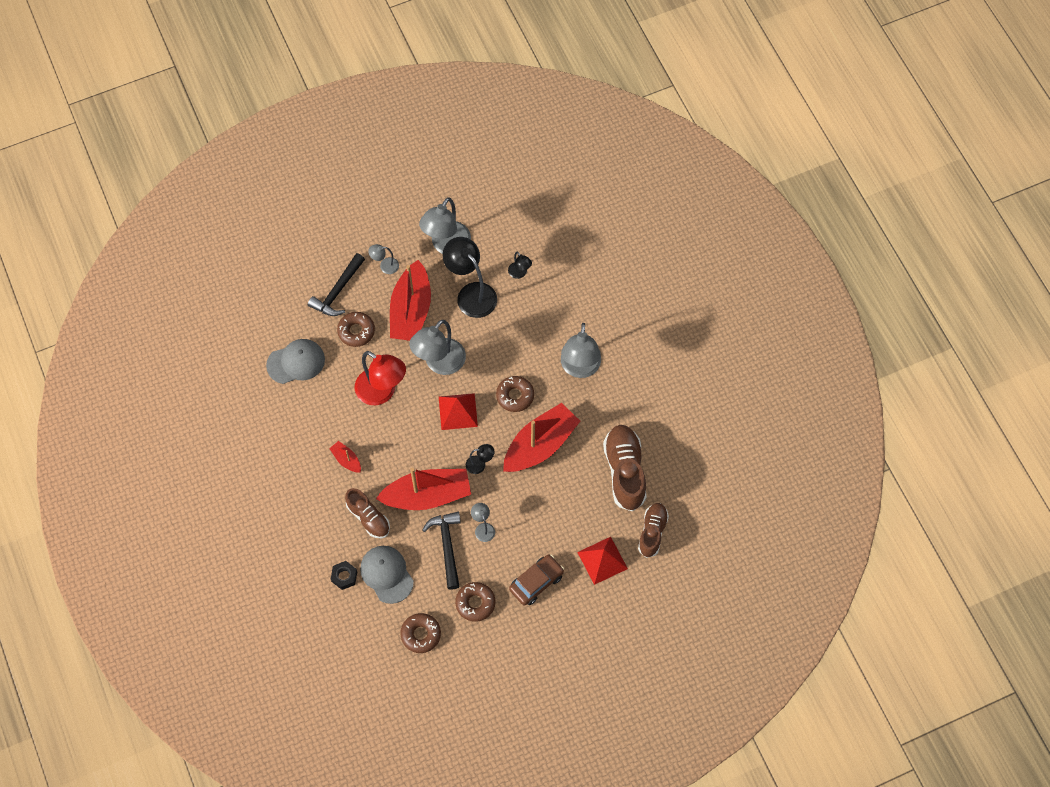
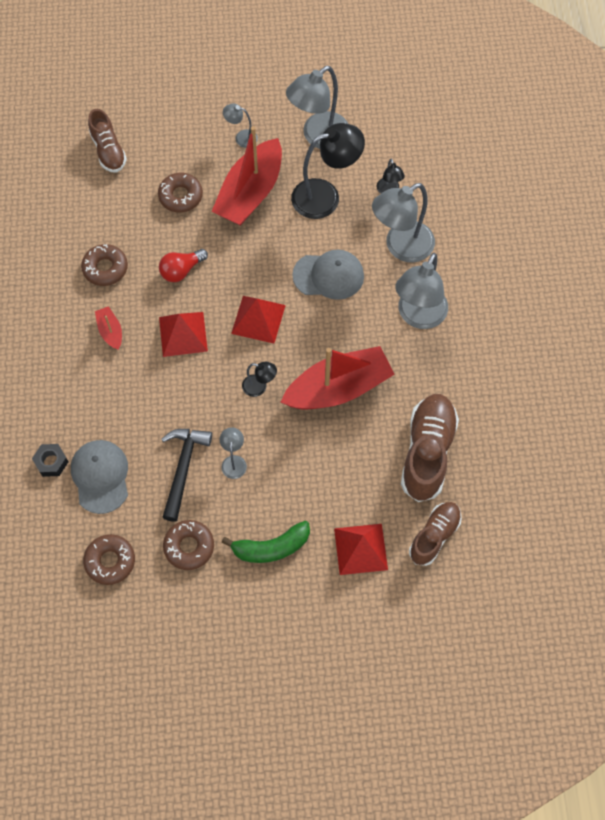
camera: 20 degrees right, 0 degrees up
(296, 362) = (101, 208): grey cap -> grey cap (328, 276)
(338, 291) = (179, 148): black hammer -> none
(368, 518) = (107, 404): brown shoe -> brown shoe (108, 151)
(382, 392) = (181, 270): red lamp -> red light bulb
(404, 443) = (183, 334): none -> red pyramid
(427, 495) = (185, 402): red boat -> none
(439, 363) = (259, 260): grey lamp -> grey lamp (401, 247)
(471, 293) = (325, 196): black lamp -> black lamp turned 90 degrees clockwise
(515, 396) = (331, 323): brown donut -> brown donut (105, 268)
(536, 582) = (271, 547): brown car -> green banana

